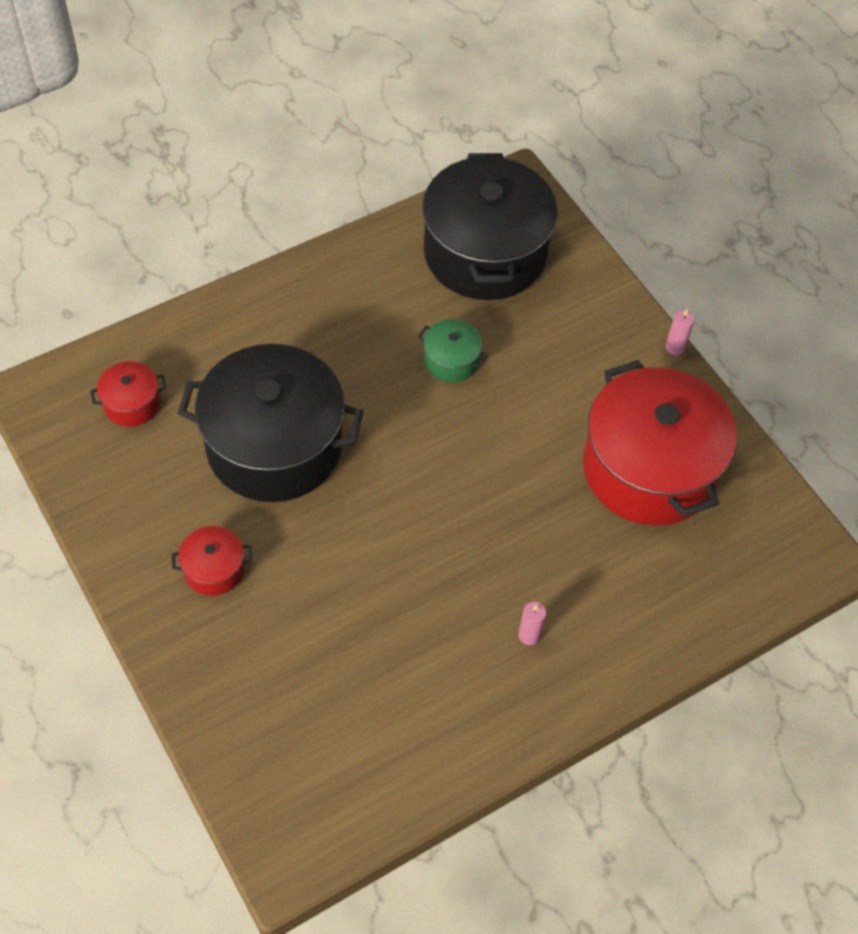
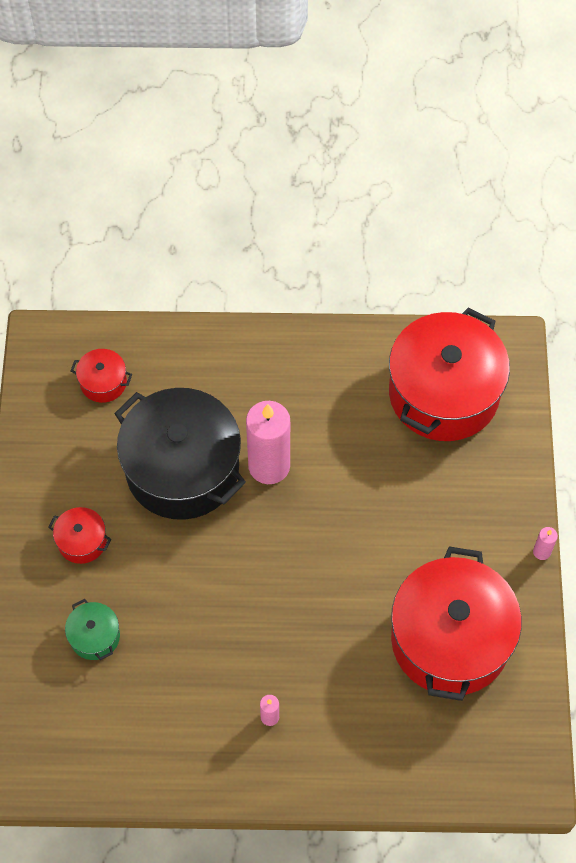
camera: 35 degrees right, 5 degrees up
(361, 399) = (269, 466): none -> pink candle
(451, 360) = (357, 470): green pot -> green pot (95, 636)
(485, 253) = (443, 393): black pot -> red pot

